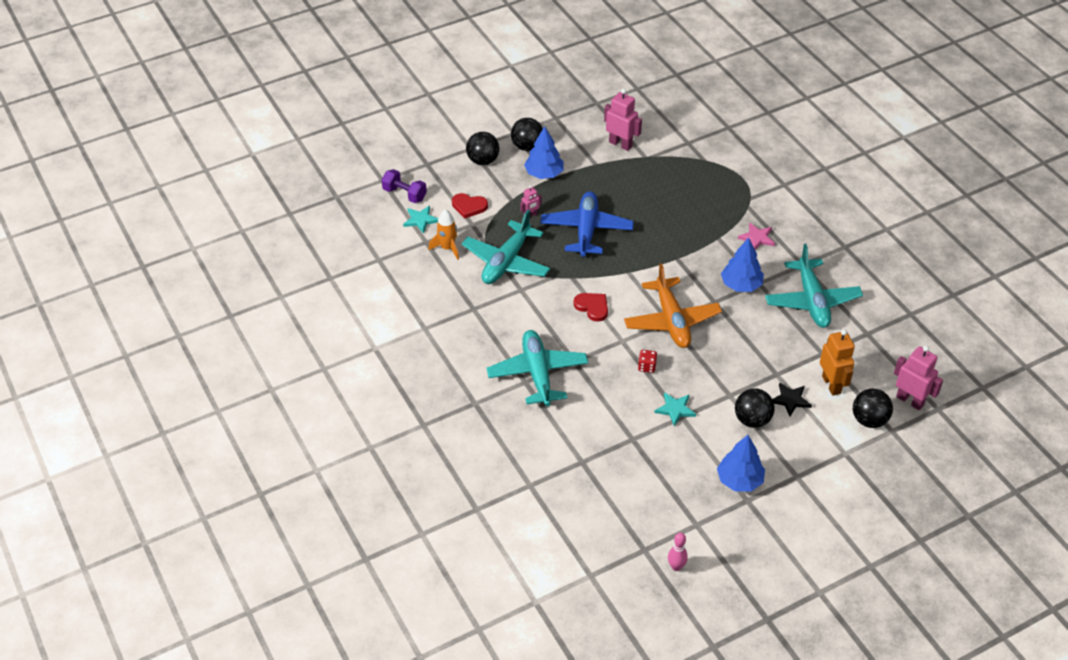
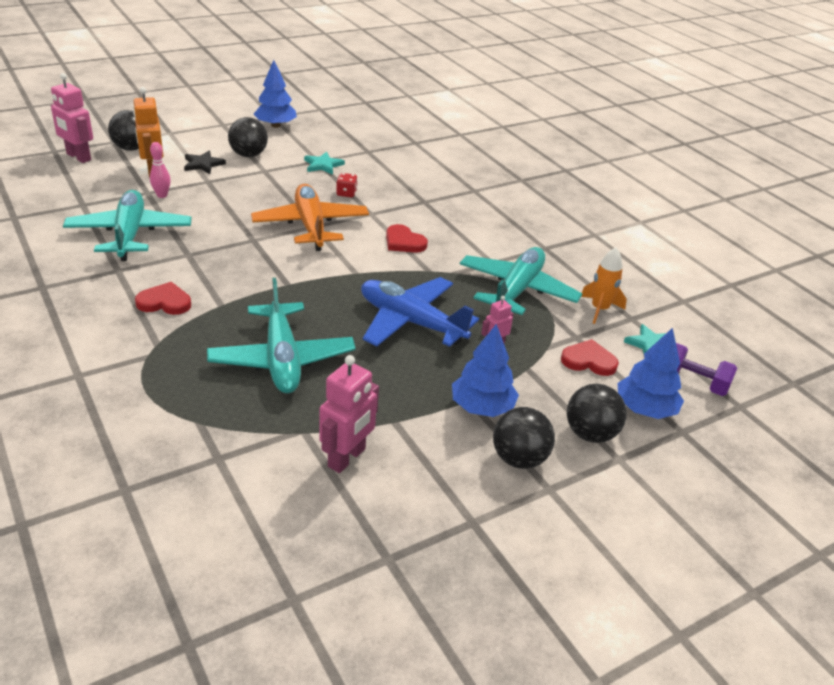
camera: 175 degrees right, 10 degrees down
(537, 374) = (462, 195): turquoise plane -> turquoise plane (282, 359)
(586, 230) = (411, 322): blue plane -> blue plane turned 120 degrees clockwise
(620, 144) = (347, 458): pink robot -> pink robot turned 90 degrees counterclockwise
(676, 567) = (342, 94): pink bowling pin -> pink bowling pin (162, 195)
(741, 285) = (212, 253): blue tree -> blue tree (645, 409)
(757, 238) = (164, 302): pink star -> red heart

